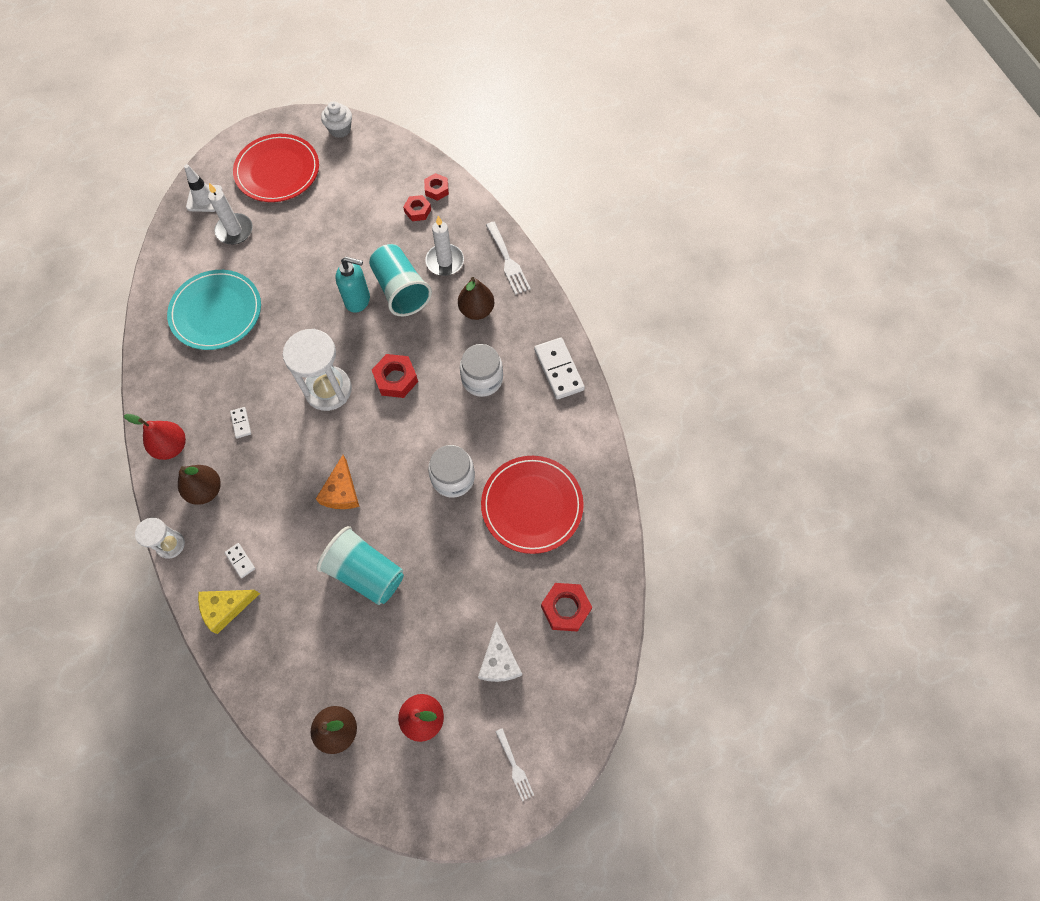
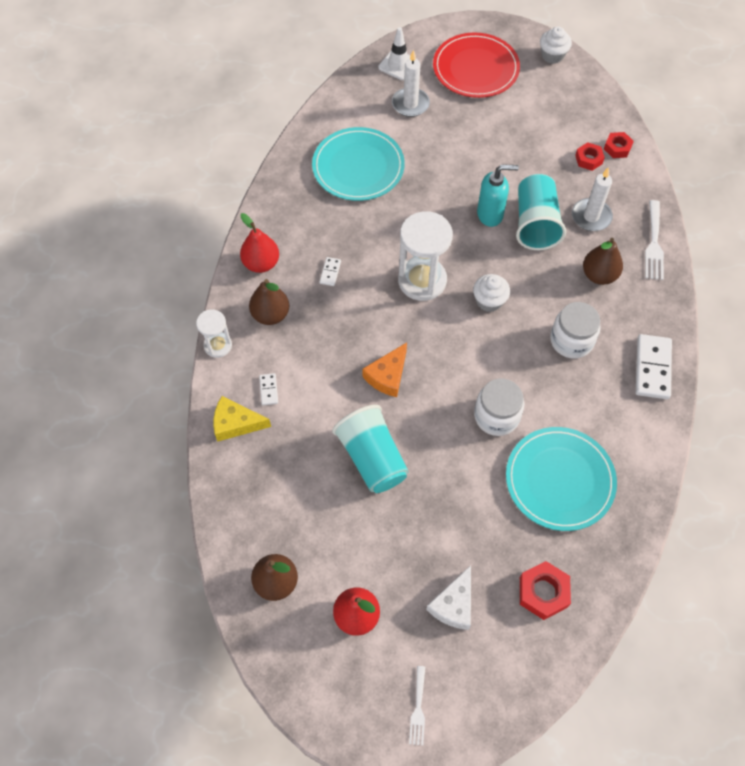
camera: 30 degrees right, 5 degrees down
(358, 300) = (490, 214): turquoise soap dispenser -> turquoise soap dispenser turned 45 degrees counterclockwise
(396, 379) = (489, 301): red nut -> white cupcake
(532, 505) = (559, 480): red plate -> turquoise plate

